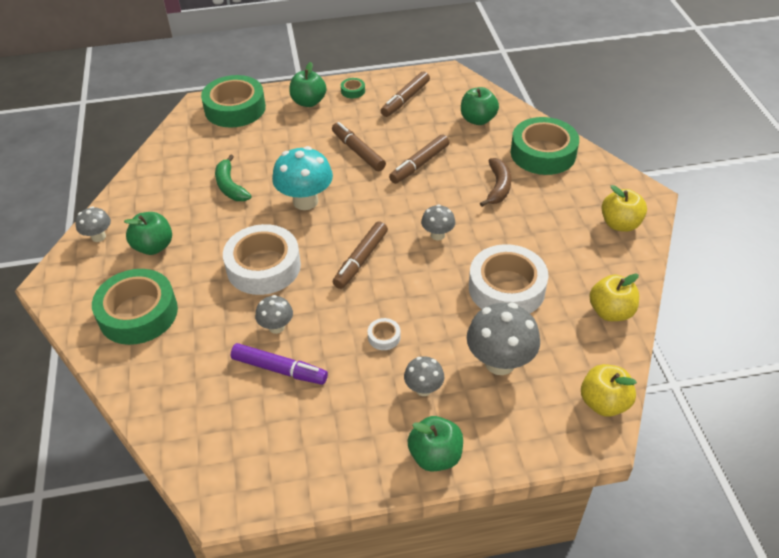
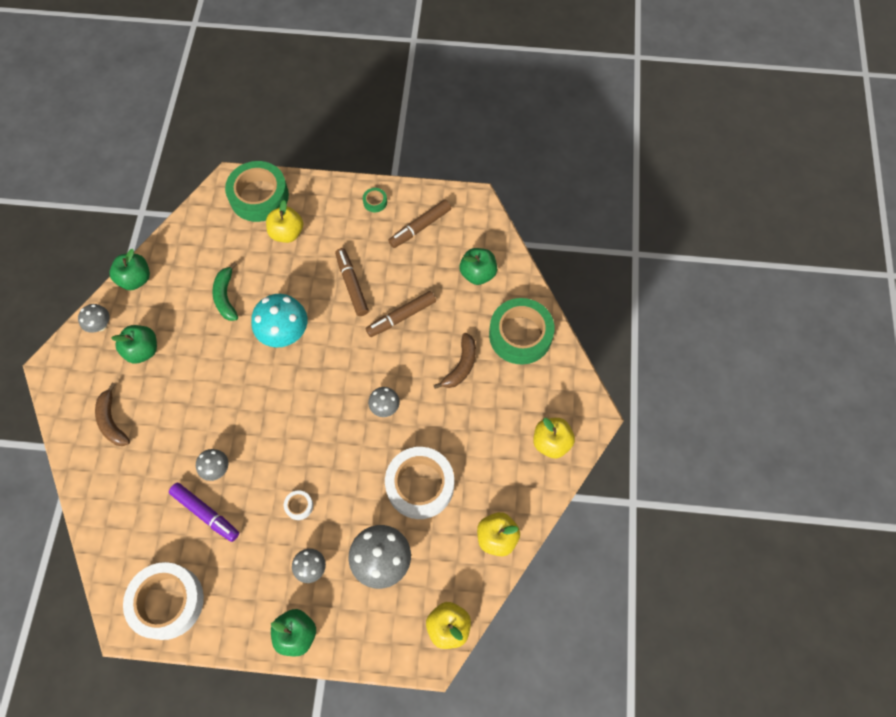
camera: 15 degrees right, 20 degrees up
(138, 313) = (112, 421): green tape -> brown banana
(263, 266) = (226, 400): white tape -> white tape (167, 602)
(275, 128) = (287, 233): none -> yellow apple
(308, 102) = (329, 206): green apple -> green apple (136, 279)
(361, 260) = (309, 416): brown marker -> none

